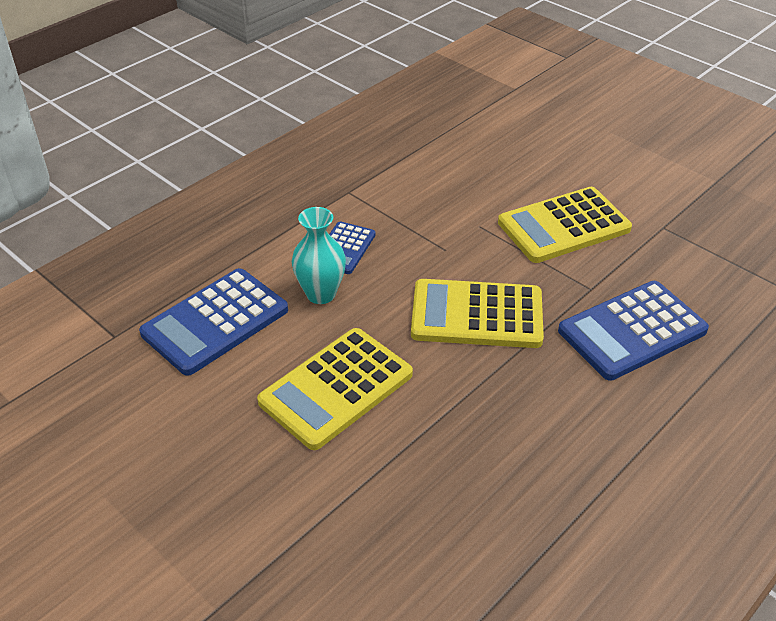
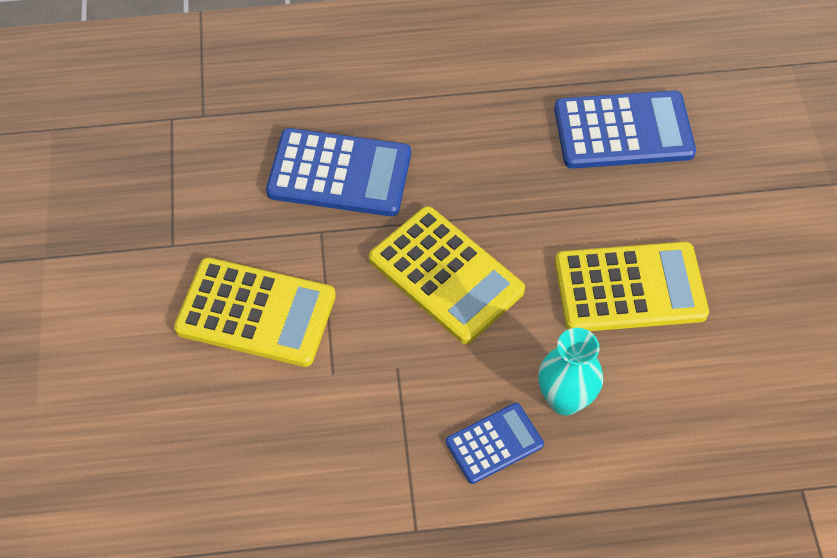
camera: 140 degrees left, 15 degrees up
(215, 322) = (691, 437): blue calculator -> blue calculator (623, 131)

